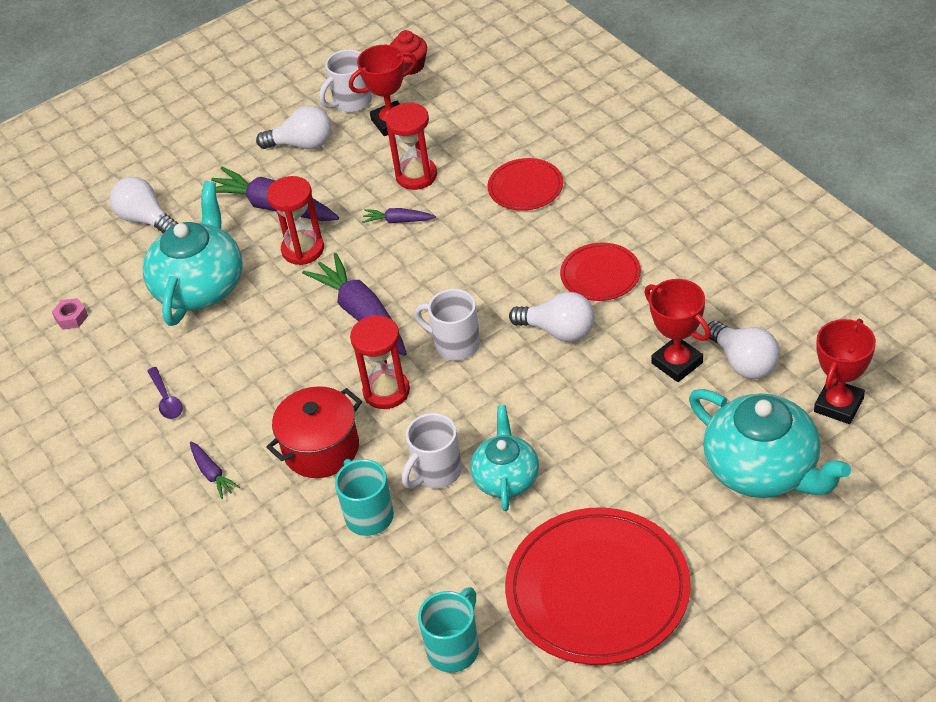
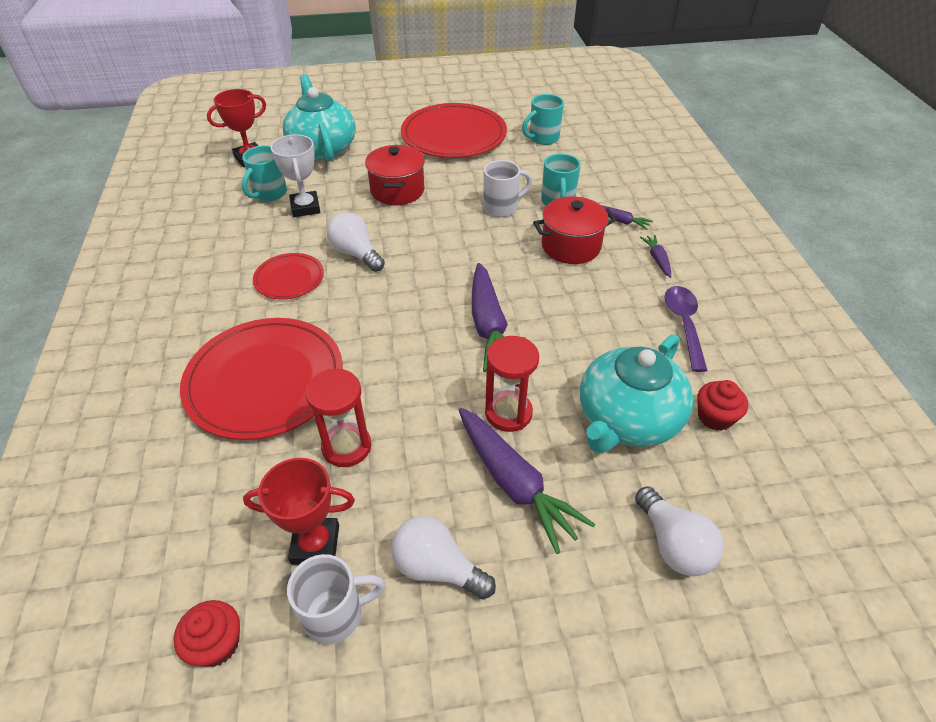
camera: 160 degrees left, 0 degrees up
(71, 318) = (775, 445): pink nut -> none
(125, 319) = (715, 417): none -> red cupcake
(166, 399) = (684, 324): purple spoon -> purple spoon, size x1.58
(386, 391) = (504, 263): red hourglass -> none
(398, 221) = (401, 401): purple carrot -> purple carrot (621, 221)
(455, 344) = (433, 274): white mug -> none
(506, 478) = (461, 191): turquoise teapot -> none
(525, 187) = (265, 380): red plate -> red plate, size x1.95
(589, 440) = (397, 190): none -> red pot
(677, 363) = (305, 207): red trophy -> white trophy
(744, 362) = (269, 193): white light bulb -> turquoise mug

